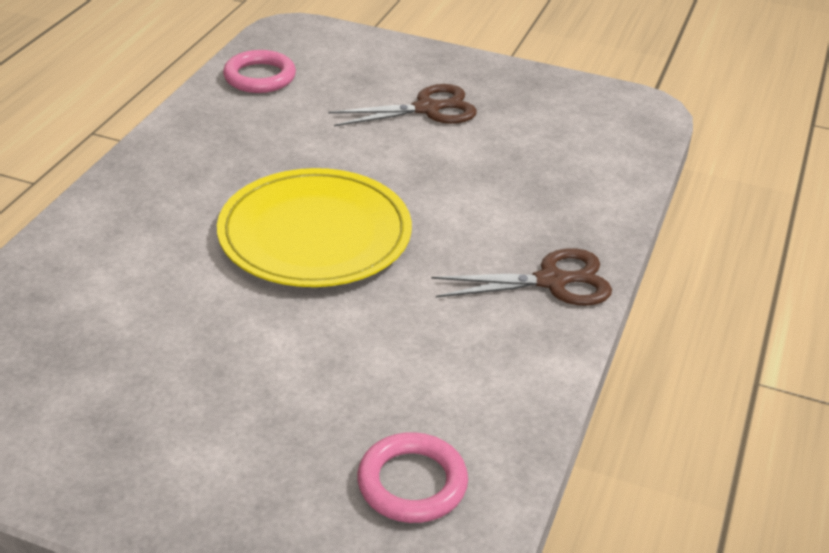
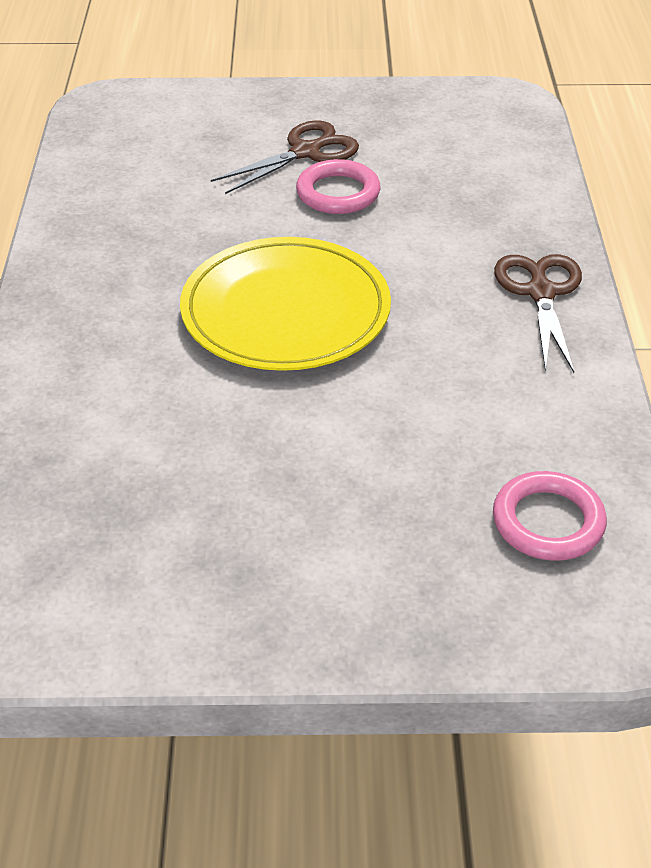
camera: 20 degrees left, 5 degrees up
(259, 77) = (108, 161): pink ring -> pink ring (338, 193)
(551, 281) = (541, 293): brown scissors -> brown scissors turned 60 degrees counterclockwise

